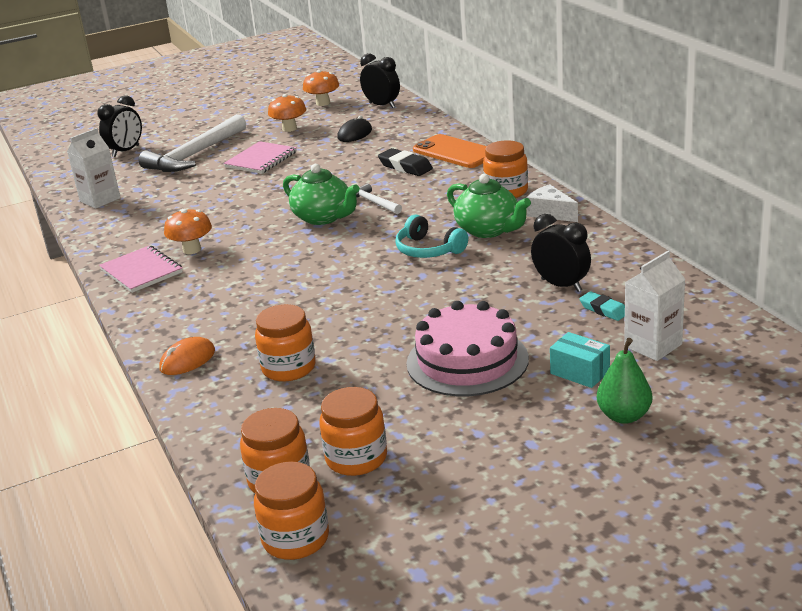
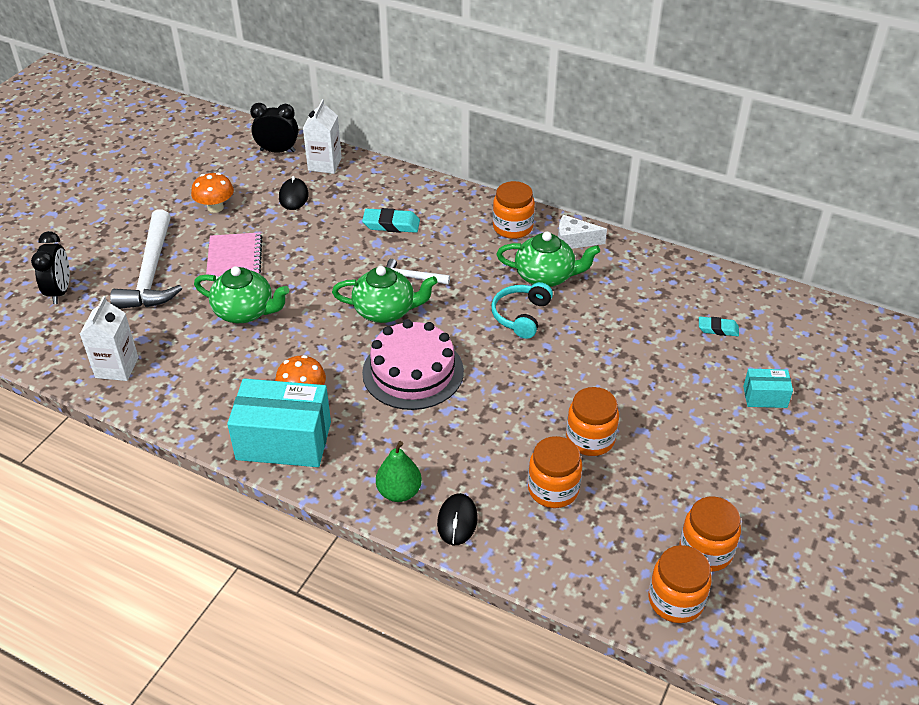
camera: 40 degrees left, 15 degrees up
(141, 271) = (284, 441): pink notebook -> turquoise box
(187, 360) = (457, 521): orange mouse -> black mouse
(223, 191) = (245, 312): none -> green teapot
(295, 539) = (748, 645): orange jar -> orange jar (590, 439)
(323, 103) = (210, 163): orange mushroom -> none
(405, 167) = (391, 224): black eraser -> turquoise eraser
(428, 250) = (521, 316): turquoise headphones -> turquoise headphones turned 105 degrees clockwise
(455, 152) = (417, 193): orange phone -> none
(467, 361) = (679, 420): pink cake -> pink cake (413, 372)
(561, 285) = (663, 316): black clock -> none
(624, 416) = (832, 424): green pear -> green pear (399, 492)
(653, 345) = (784, 350): white carton -> white carton (324, 164)

